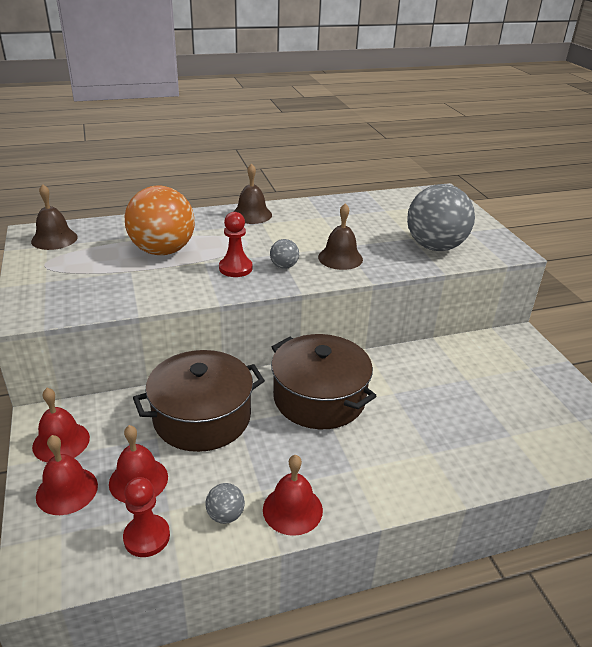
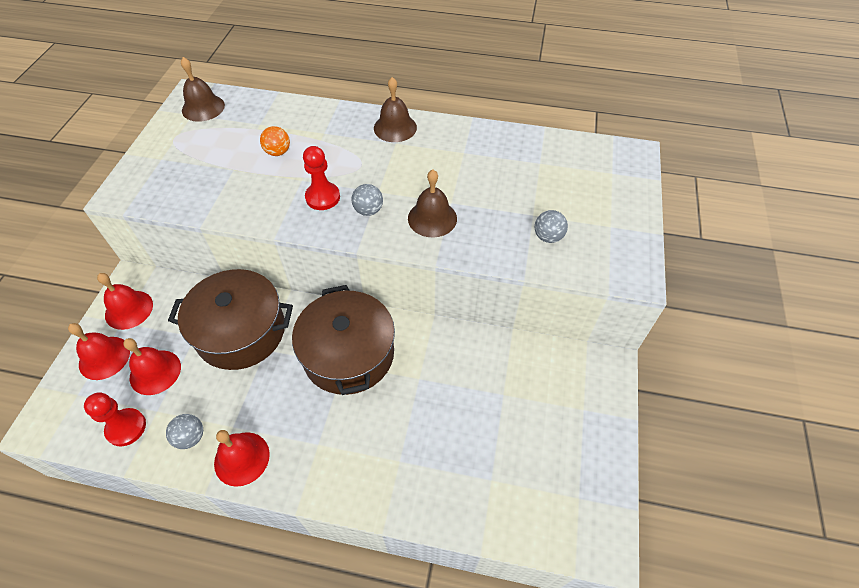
camera: 30 degrees right, 20 degrees up
(163, 251) = (278, 152): orange ball -> orange ball, size x0.42
(435, 247) = (548, 237): grey ball -> grey ball, size x0.42

